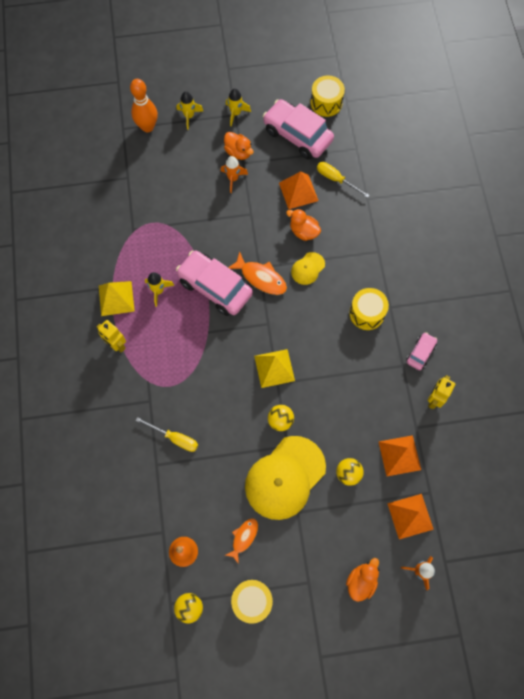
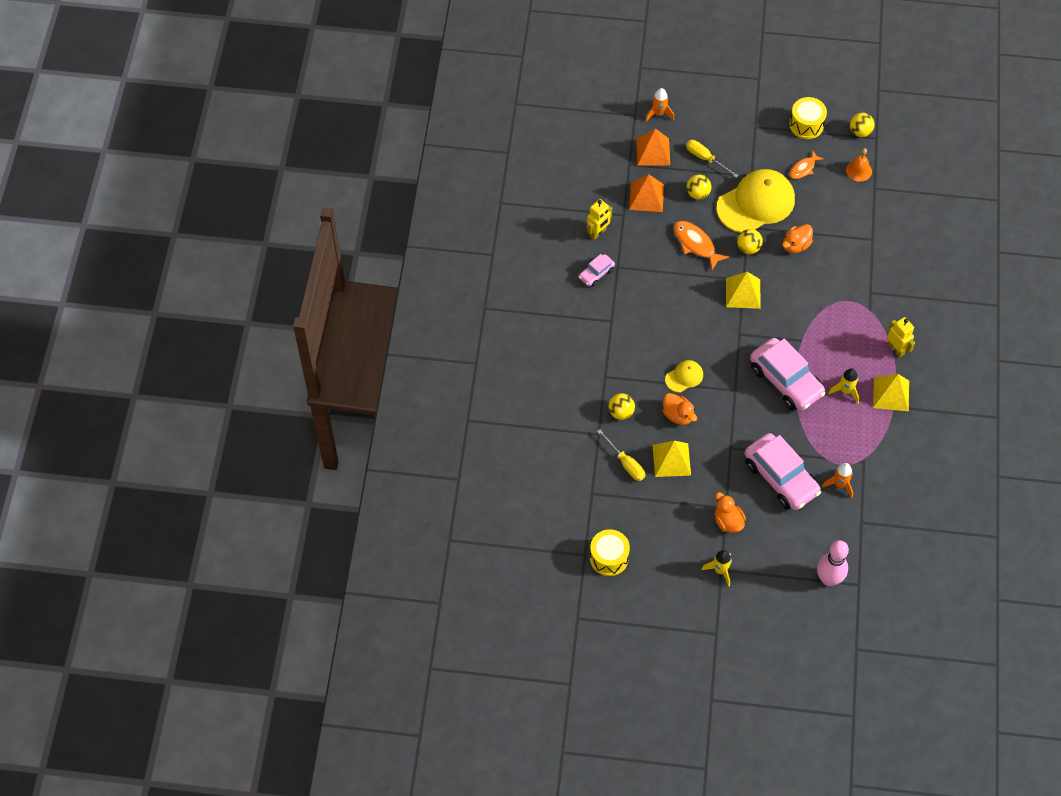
camera: 165 degrees left, 10 degrees down
(147, 127) = (828, 579): orange bowling pin -> pink bowling pin
(175, 438) = (851, 256): yellow screwdriver -> yellow screwdriver (705, 159)
(189, 116) = (776, 580): yellow rocket -> none
(233, 179) = (741, 491): orange rocket -> orange rocket (839, 484)
(261, 278) = (735, 379): orange fish -> orange fish (696, 244)
(297, 135) = (654, 525): pink car -> pink car (781, 477)
(298, 191) = (671, 460): orange pyramid -> yellow pyramid
(354, 222) = (621, 412): none -> yellow ball
(361, 581) = (710, 118): orange duck -> orange duck (795, 245)
(367, 313) = (637, 320): yellow drum -> none

